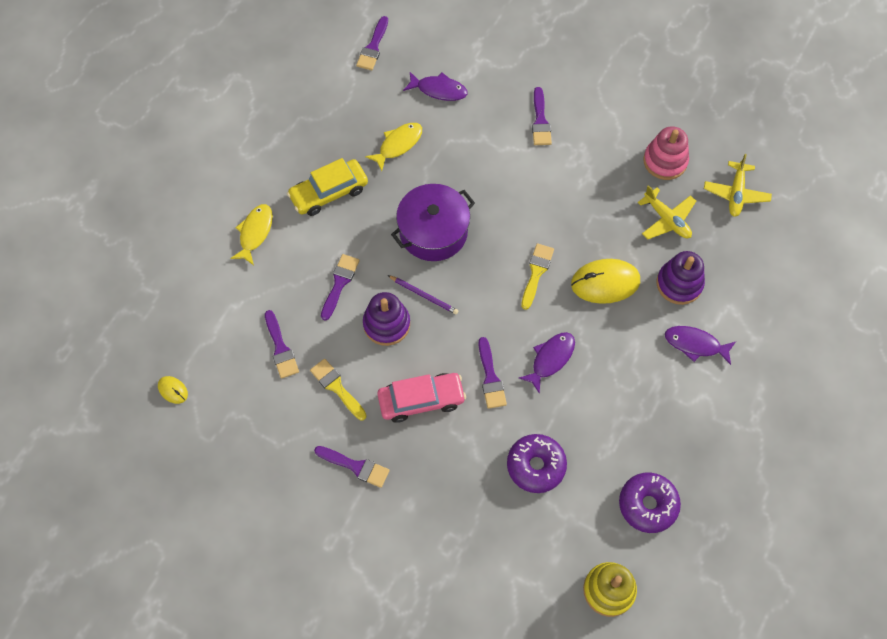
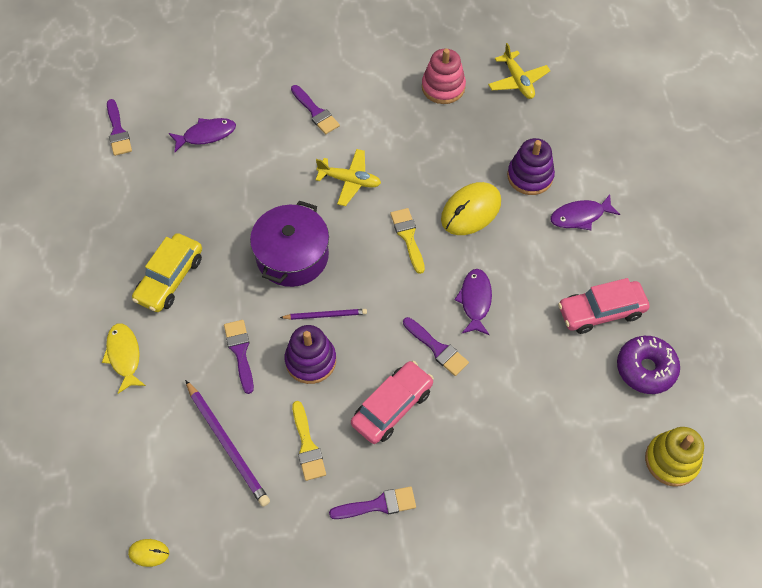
camera: 35 degrees left, 5 degrees down
(280, 348) = (227, 445): purple brush -> purple pencil
(337, 387) = (307, 445): yellow brush -> yellow brush turned 120 degrees counterclockwise
(398, 145) = (204, 201): yellow fish -> none
(536, 466) = (532, 398): purple donut -> none
(648, 434) = (601, 311): none -> pink car
(667, 219) = (480, 132): yellow plane -> yellow plane (350, 181)

